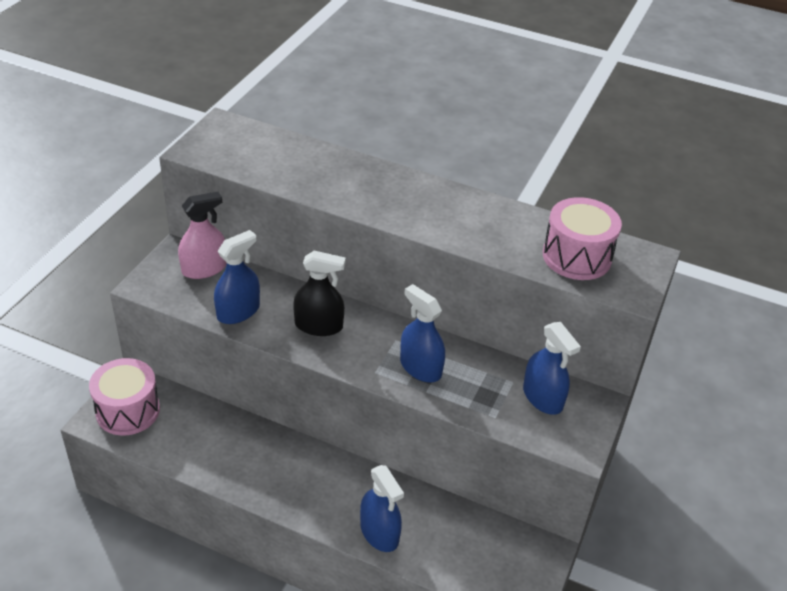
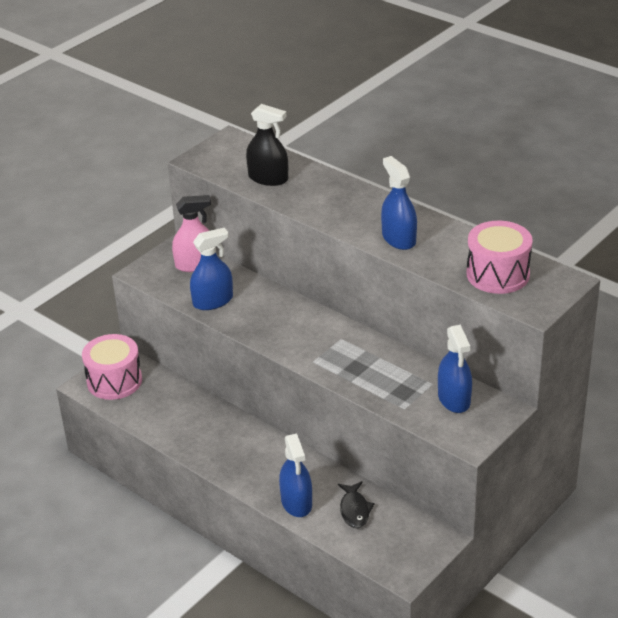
camera: 20 degrees right, 5 degrees down
(318, 325) = (277, 320): black spray bottle -> black spray bottle (268, 178)
(420, 367) = (354, 362): blue spray bottle -> blue spray bottle (398, 239)
(445, 531) = (354, 510): none -> black fish

